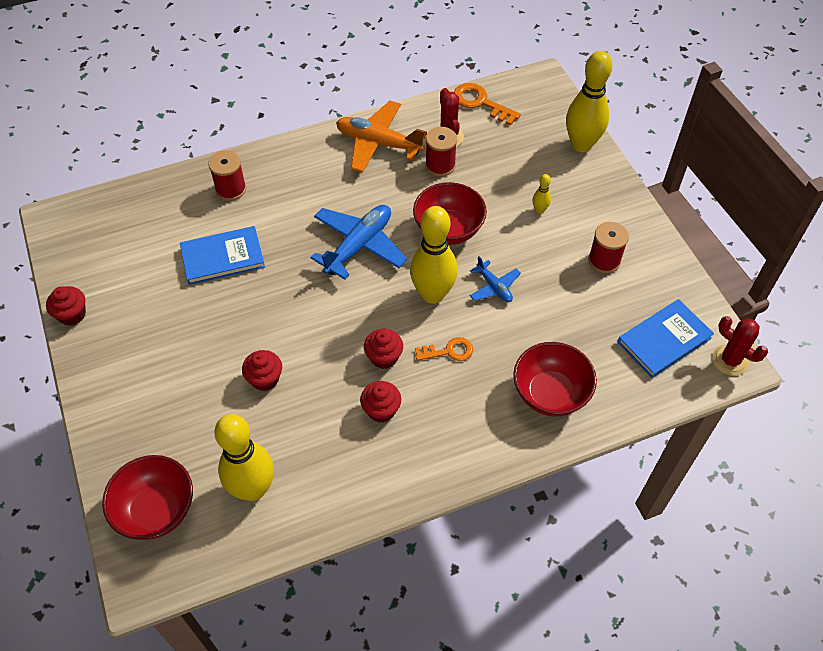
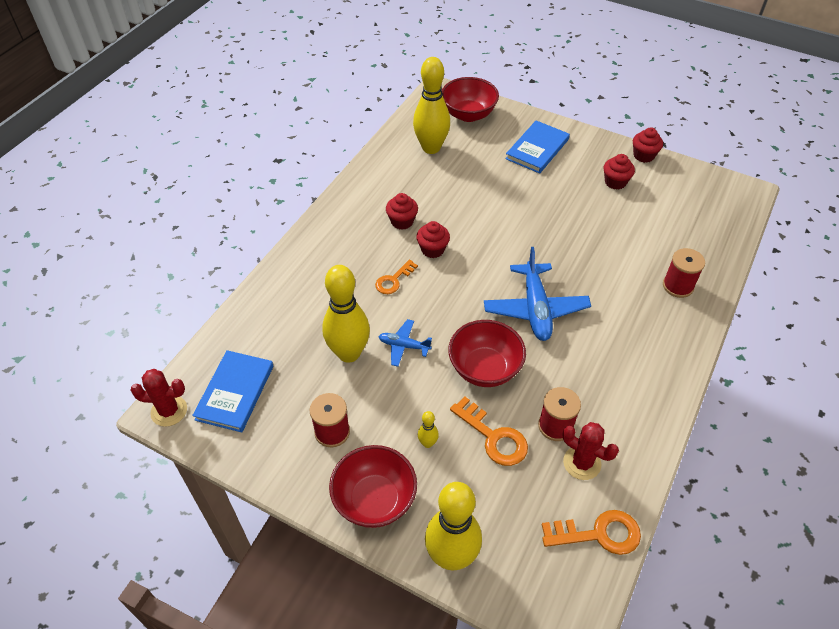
camera: 140 degrees right, 5 degrees down
(223, 257) = (612, 239): blue book -> blue book (537, 149)
(265, 379) = (490, 194): red cupcake -> red cupcake (615, 182)
(378, 143) = (630, 408): orange plane -> none
(433, 294) = (443, 310): yellow bowling pin -> yellow bowling pin (349, 353)
(489, 185) = (493, 437): none -> orange key
(550, 394) = (298, 298): red bowl -> red bowl (375, 500)

